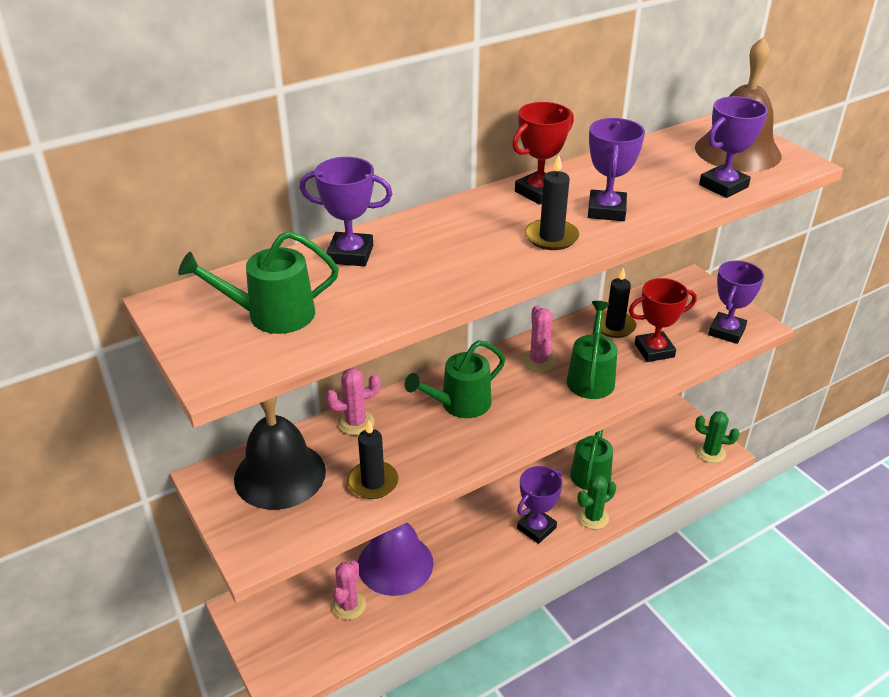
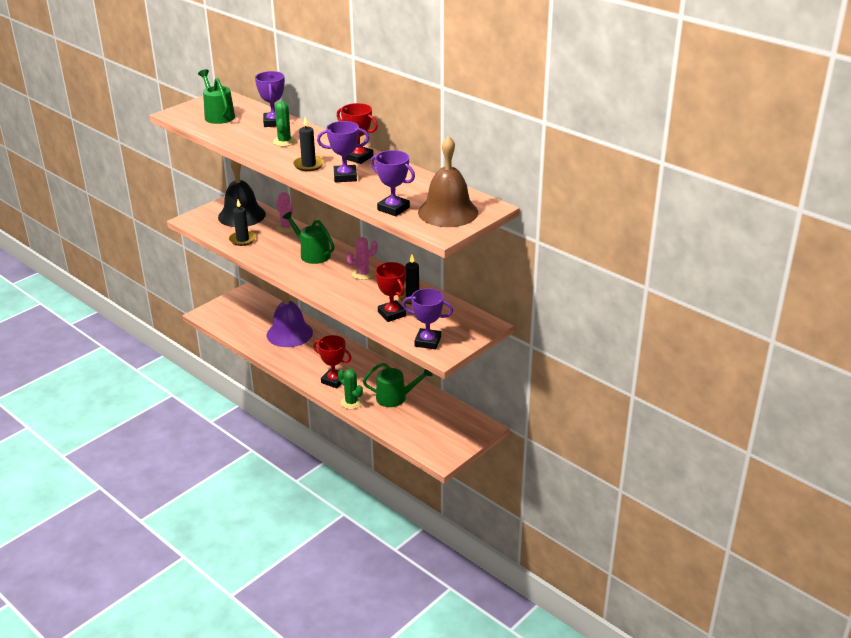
camera: 75 degrees right, 5 degrees down
(349, 605) = (256, 324): pink cactus -> none
(536, 528) = (334, 380): purple trophy -> red trophy
(591, 377) = (353, 293): green watering can -> none
(710, 453) = (438, 453): green cactus -> green cactus (284, 141)

